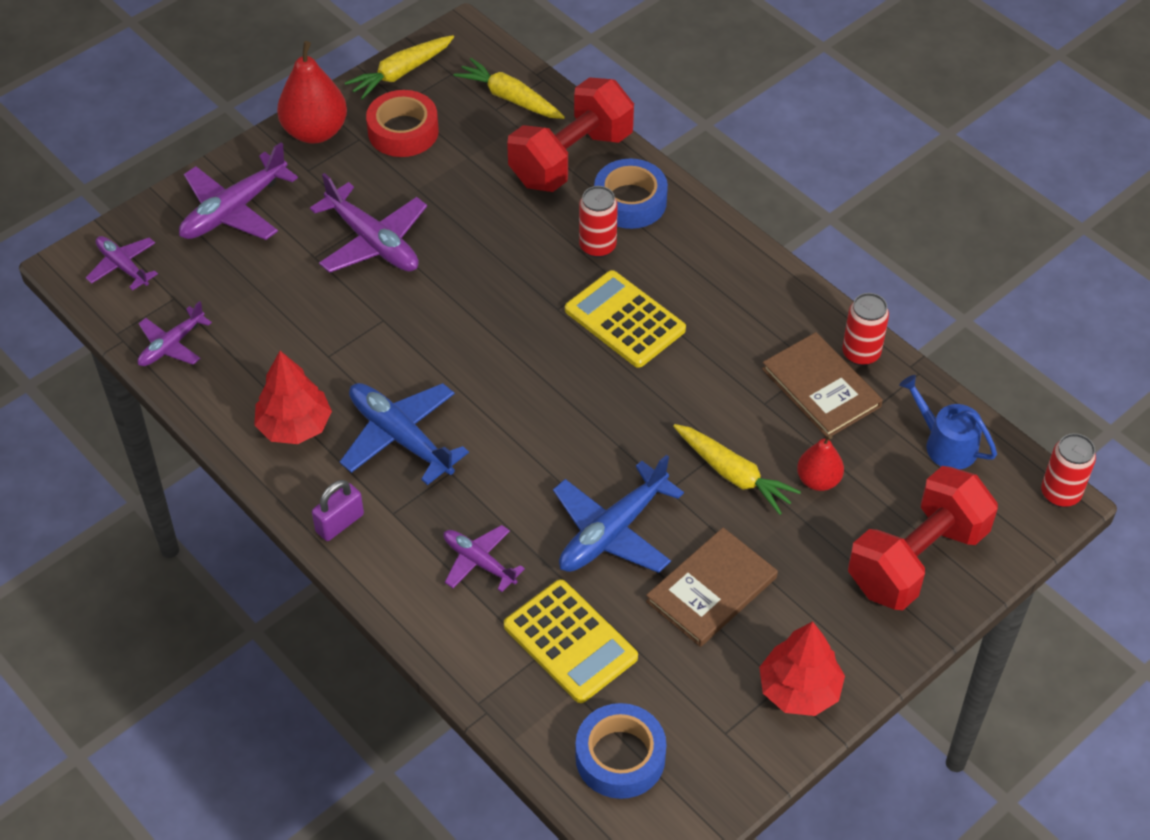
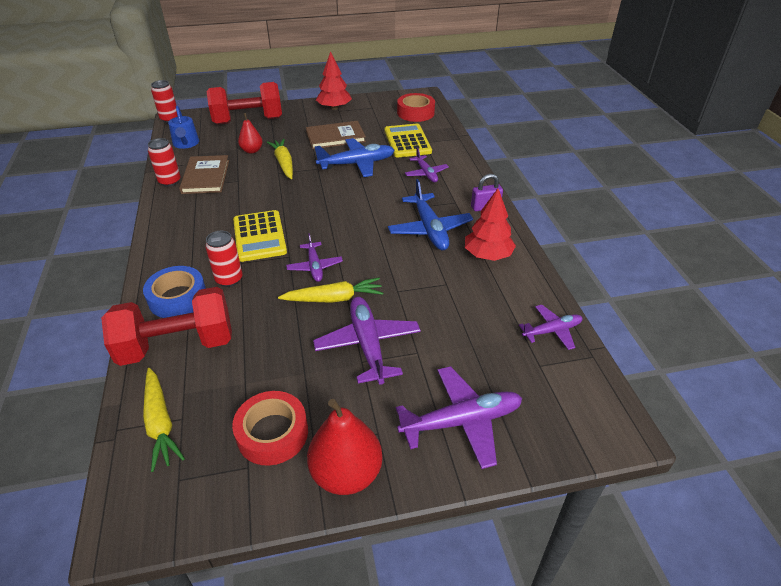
camera: 150 degrees left, 10 degrees down
(123, 266) = (576, 410): purple plane -> purple plane (315, 267)
(401, 73) = (220, 506): yellow carrot -> yellow carrot (334, 298)
(620, 757) = (415, 113): blue tape -> red tape

